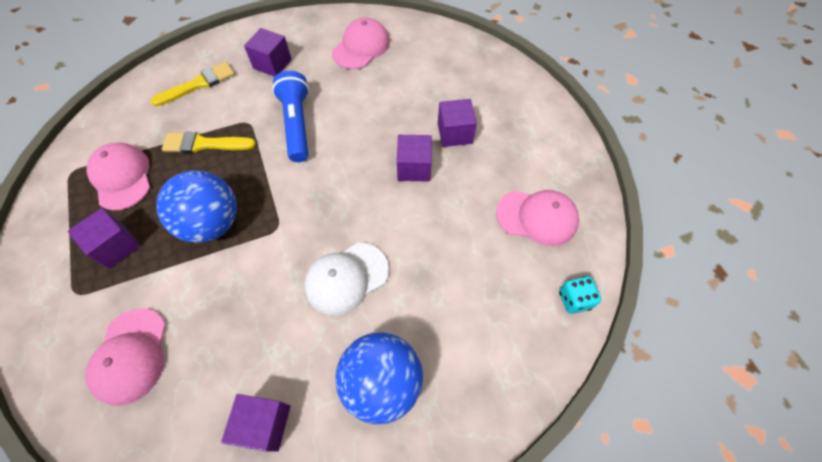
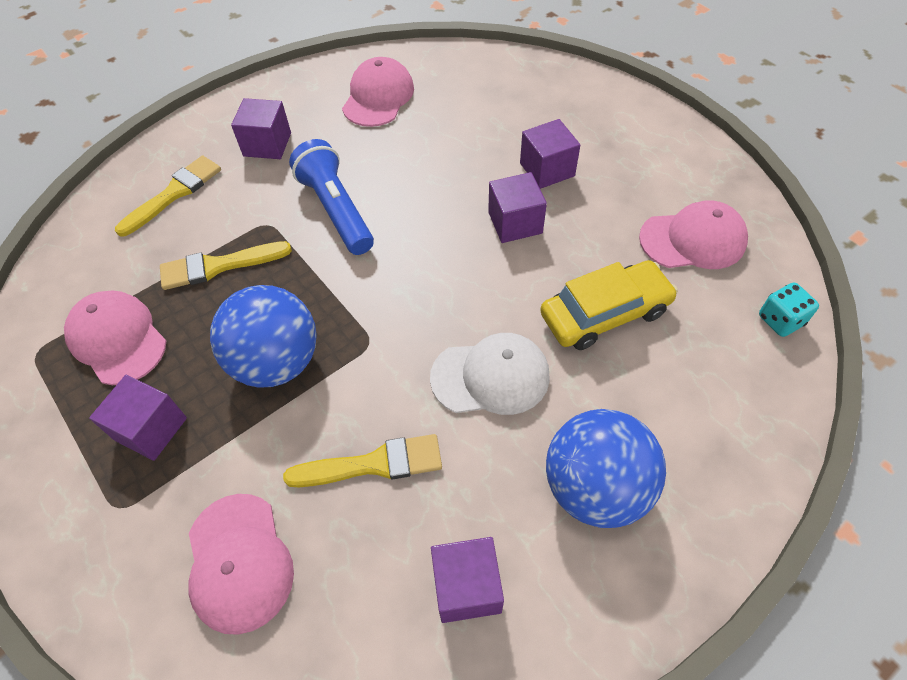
camera: 15 degrees left, 5 degrees down
(242, 316) = (373, 464): none -> yellow brush
(346, 278) = (490, 377): white cap -> white cap turned 135 degrees counterclockwise
(447, 255) = (605, 313): none -> yellow car

